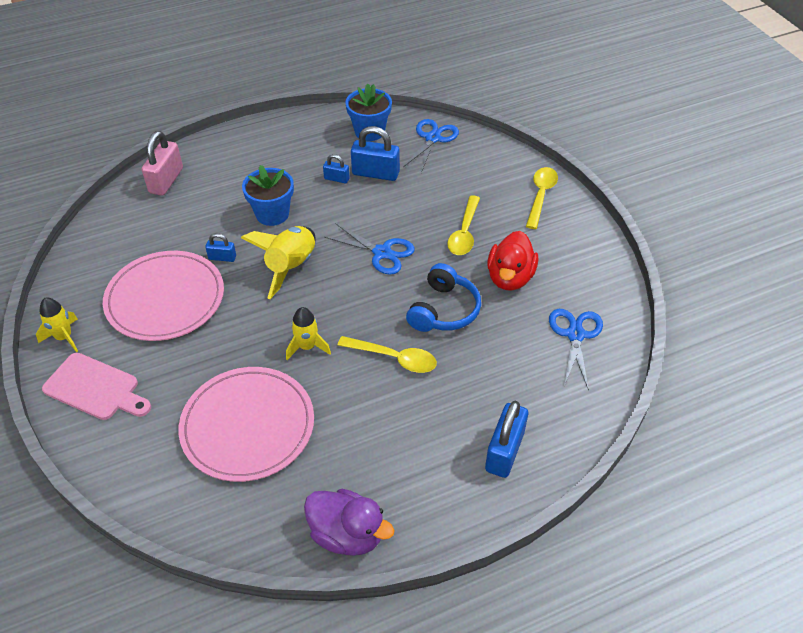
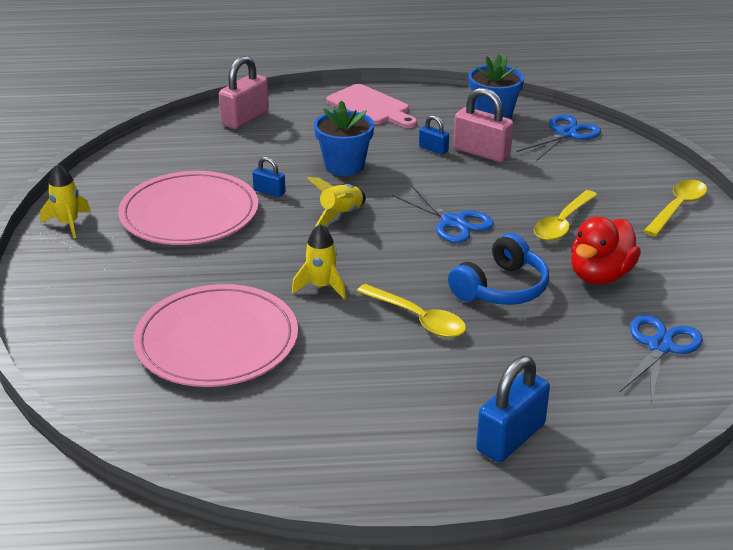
camera: 20 degrees right, 15 degrees down
(95, 388) = (75, 272): pink cutting board -> pink cutting board (371, 107)
(291, 267) = (341, 214): yellow rocket -> yellow rocket, size x0.62
(347, 534) = (276, 467): purple duck -> none
(375, 173) = (481, 152): blue padlock -> pink padlock

